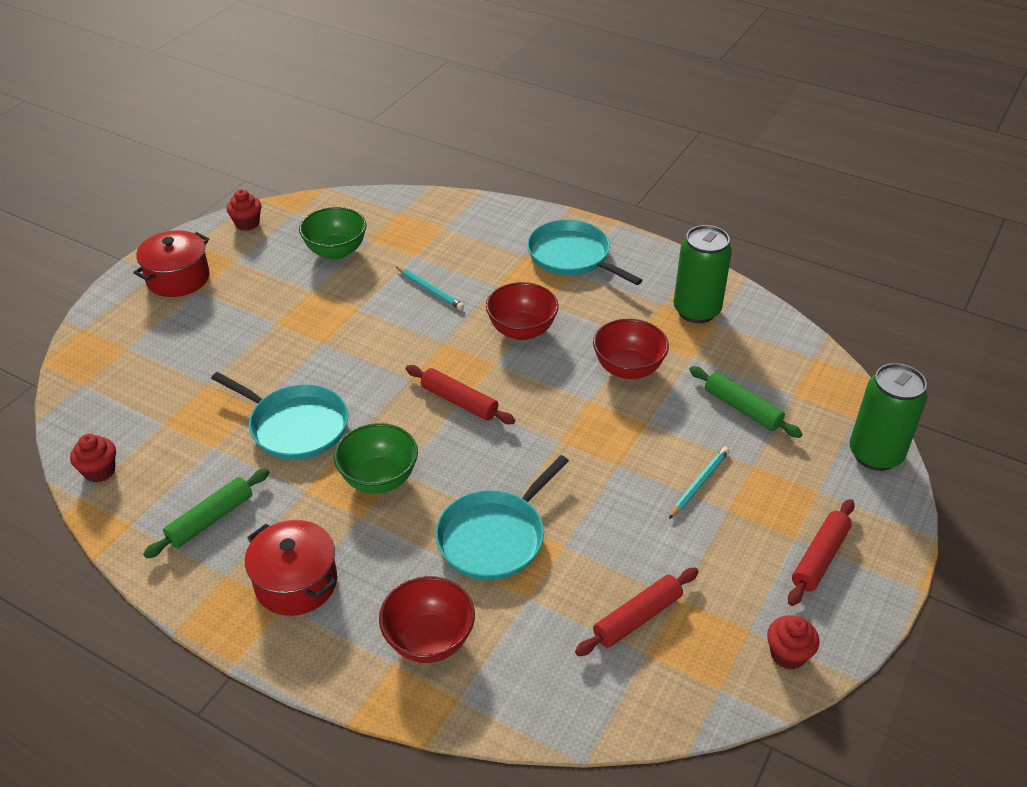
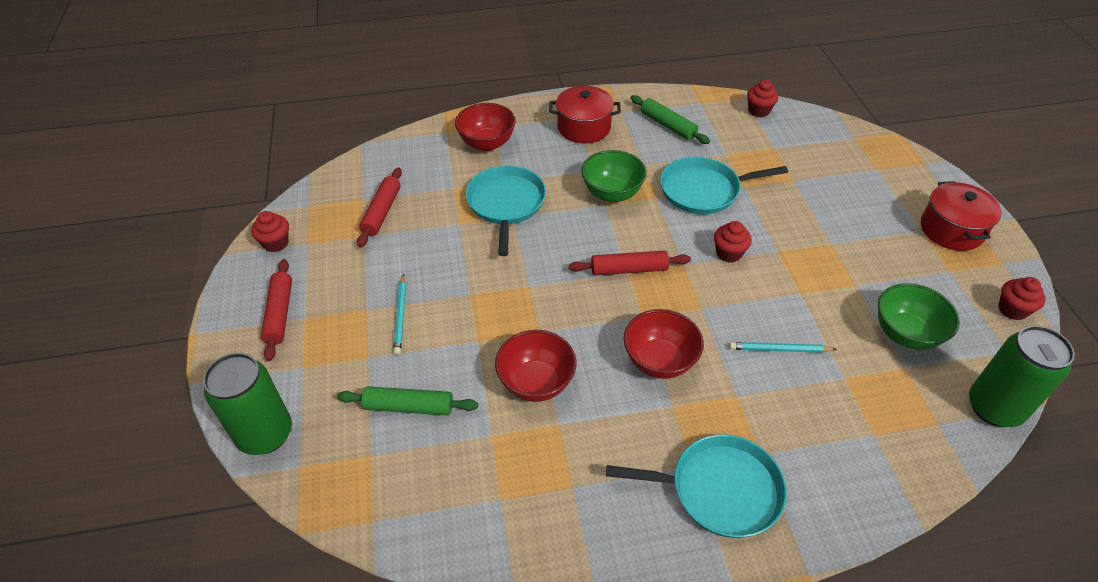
camera: 140 degrees right, 5 degrees up
(210, 519) = (668, 125): green rolling pin -> green rolling pin turned 45 degrees counterclockwise
(363, 364) = (728, 253): none -> red cupcake
(696, 311) = (532, 502): green can -> green can (994, 408)

